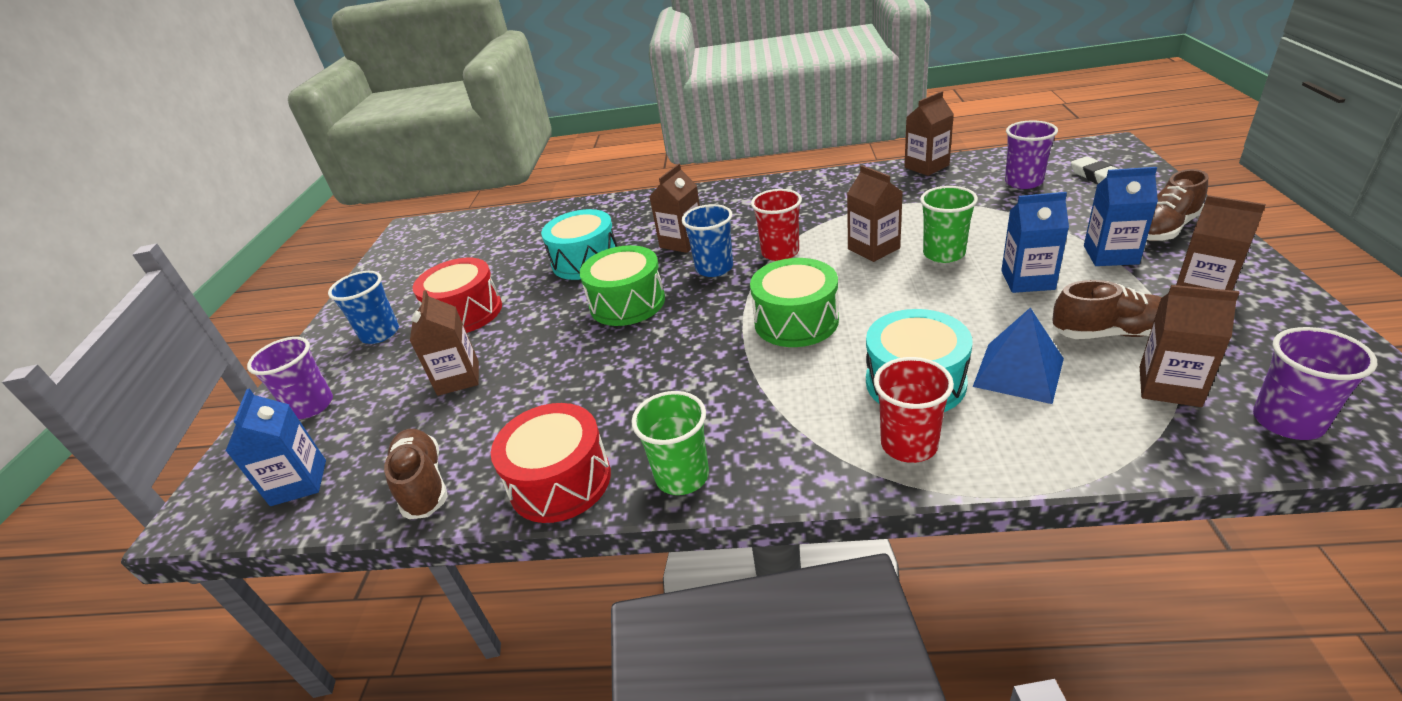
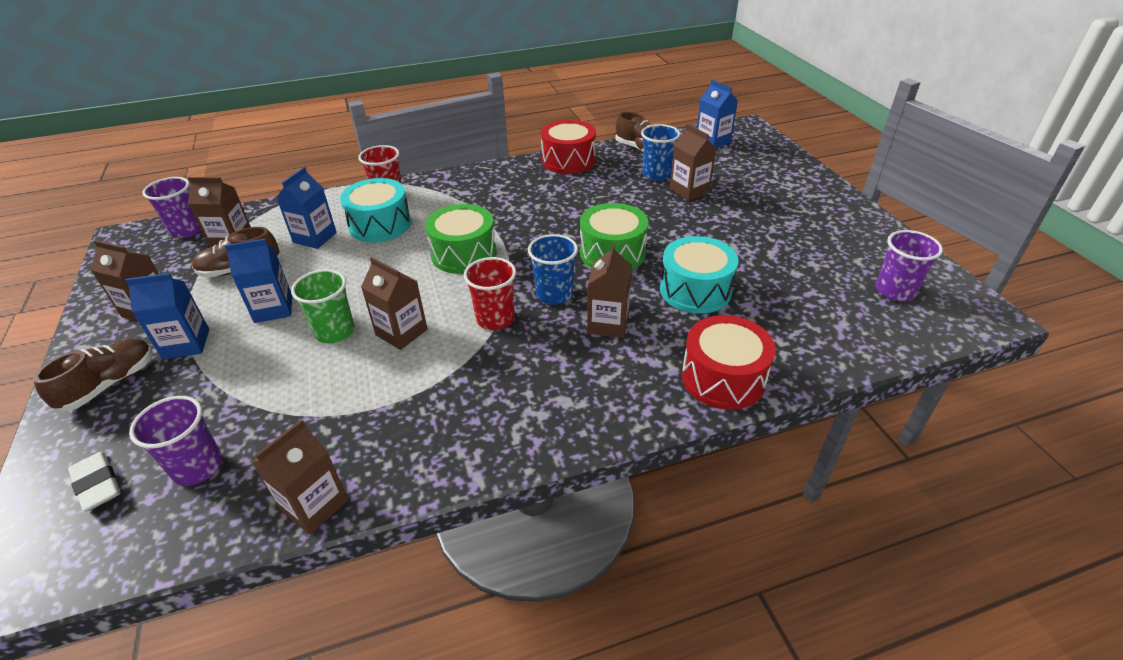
camera: 155 degrees right, 5 degrees up
(311, 406) = (769, 166): purple cup -> purple cup (894, 291)
(380, 334) = (800, 207): blue cup -> blue cup (656, 174)
(465, 313) = (750, 230): red drum -> red drum (723, 378)
(682, 476) = (505, 170): green cup -> none
(1018, 372) = (315, 237): blue pyramid -> blue carton

